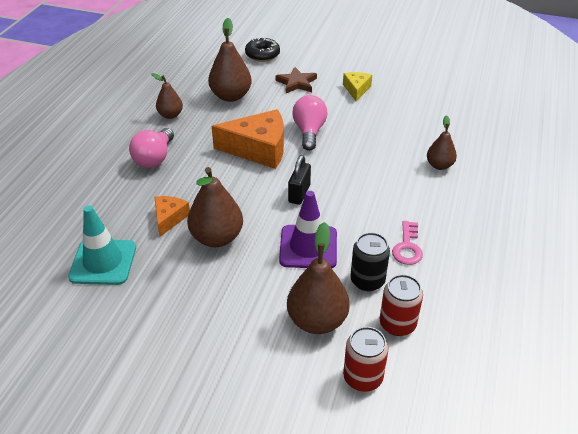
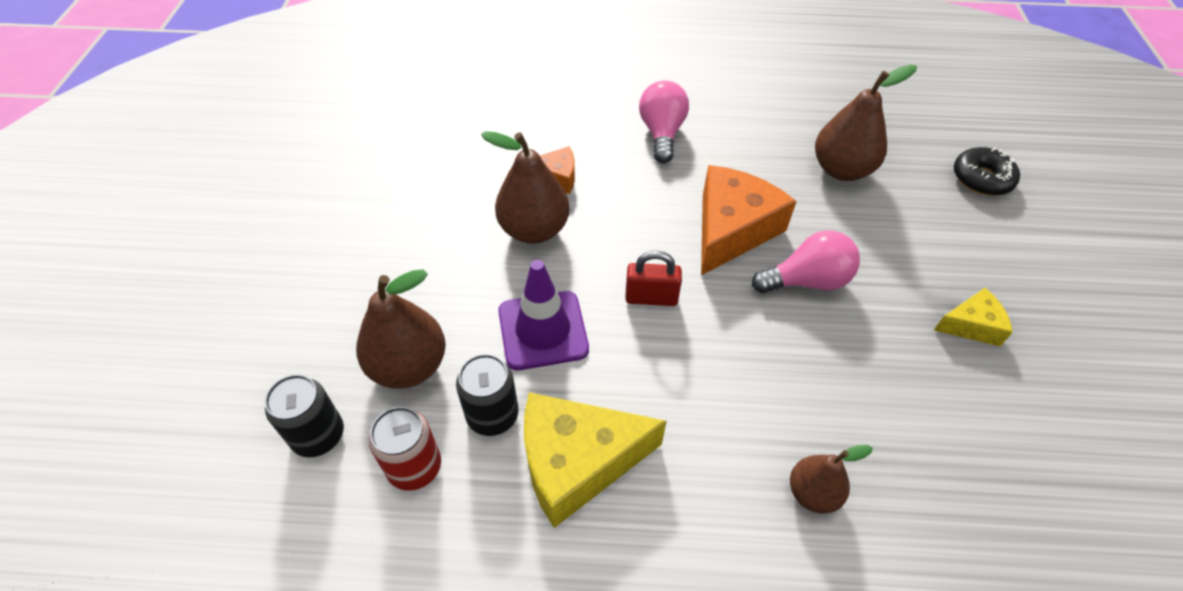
camera: 75 degrees right, 10 degrees up
(103, 262) = (469, 145): turquoise traffic cone -> none
(154, 158) = (662, 133): pink light bulb -> pink light bulb turned 90 degrees clockwise
(170, 115) = (759, 122): brown pear -> none
(258, 149) = (732, 229): orange cheese -> orange cheese turned 135 degrees counterclockwise
(296, 83) = (931, 238): brown star -> none
(299, 194) = (651, 298): black padlock -> red padlock
(362, 377) = (318, 435): red can -> black can
(407, 247) = (577, 462): pink key -> yellow cheese

